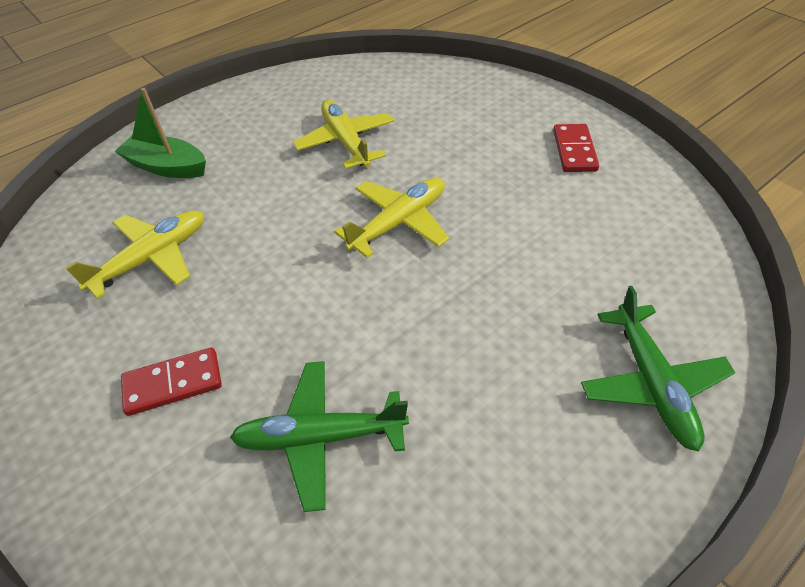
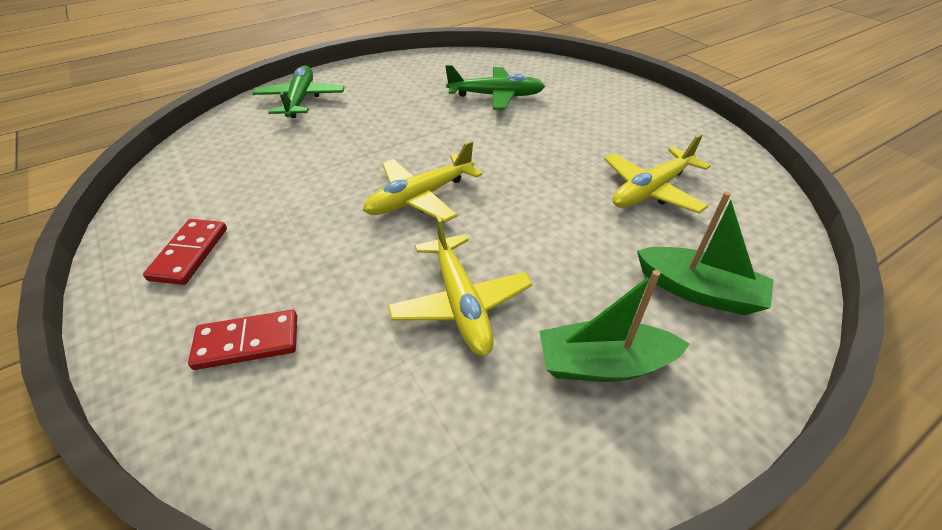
camera: 175 degrees left, 5 degrees down
(173, 383) = (591, 119): red domino -> red domino (247, 342)
(254, 121) = (603, 364): none -> green boat

